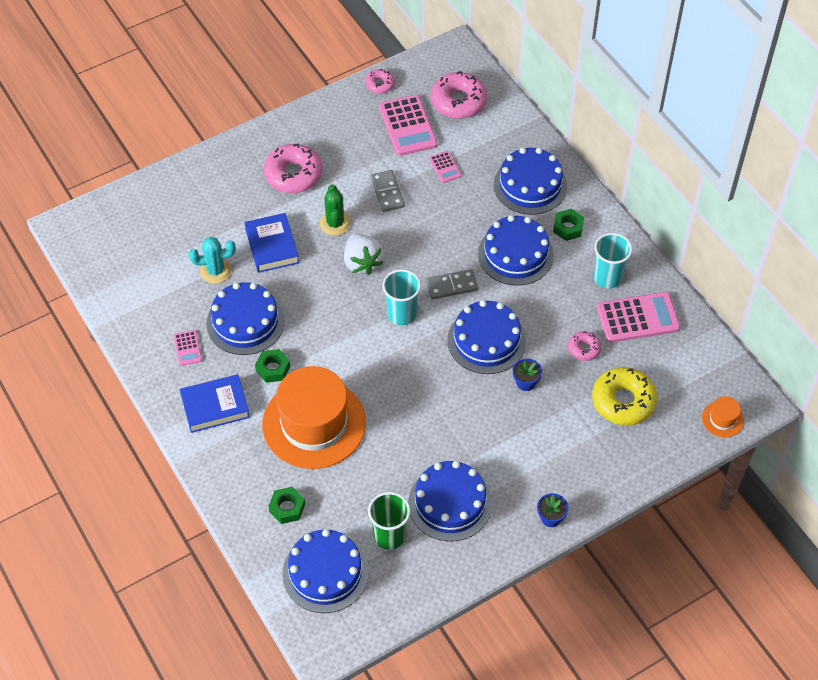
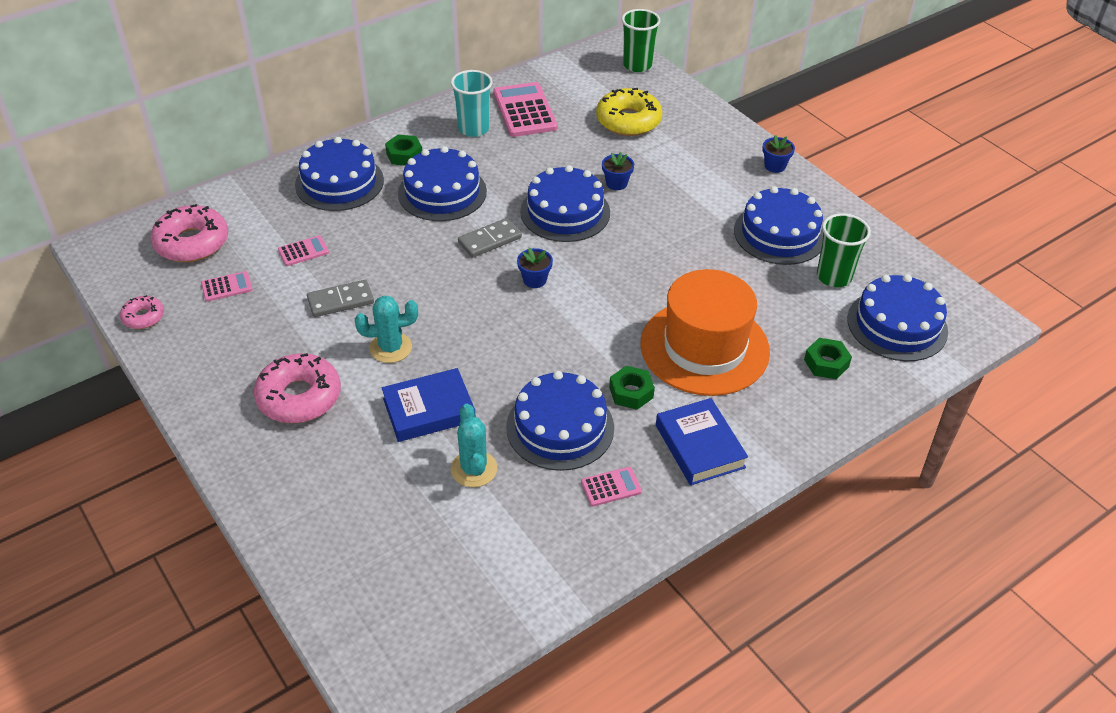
camera: 95 degrees left, 10 degrees down
(335, 223) = (390, 348): green cactus -> turquoise cactus
(362, 263) = (456, 318): white strawberry -> none
(401, 314) = (534, 280): turquoise cup -> blue flower pot
(408, 126) = (226, 287): pink calculator -> pink calculator, size x0.50
(452, 286) = (490, 240): grey domino -> grey domino turned 75 degrees clockwise
(584, 349) = (567, 145): pink donut -> none
(722, 419) = (637, 65): orange hat -> green cup

